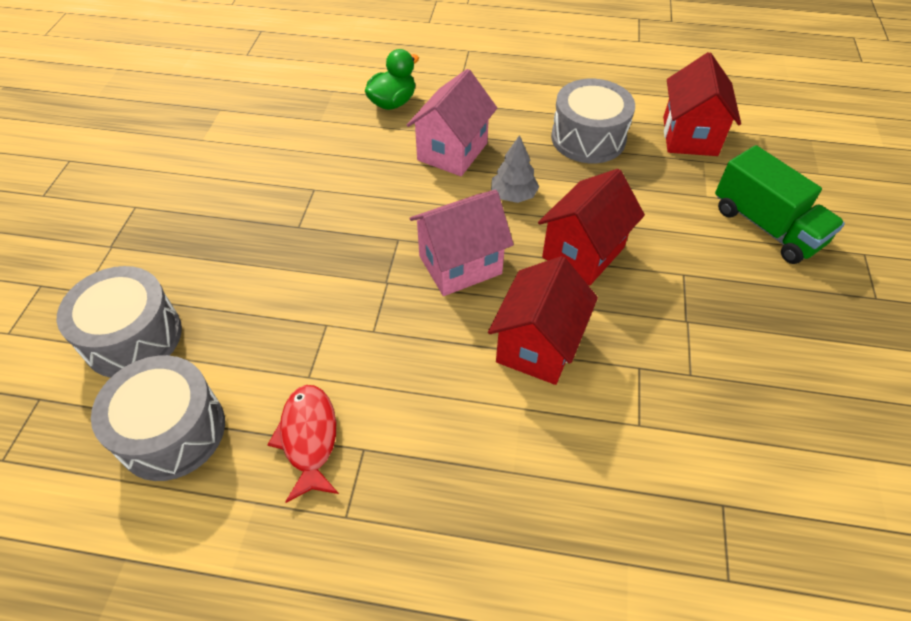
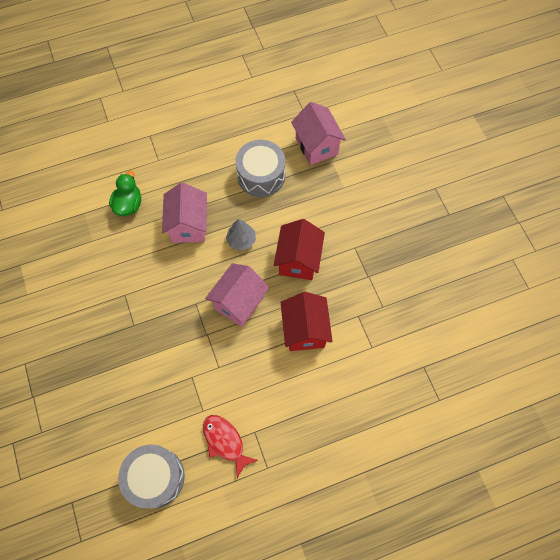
camera: 30 degrees left, 15 degrees up
(133, 337) = (93, 442): grey drum -> none
(690, 136) = (316, 146): red house -> pink house
(766, 226) = (382, 194): green truck -> none

